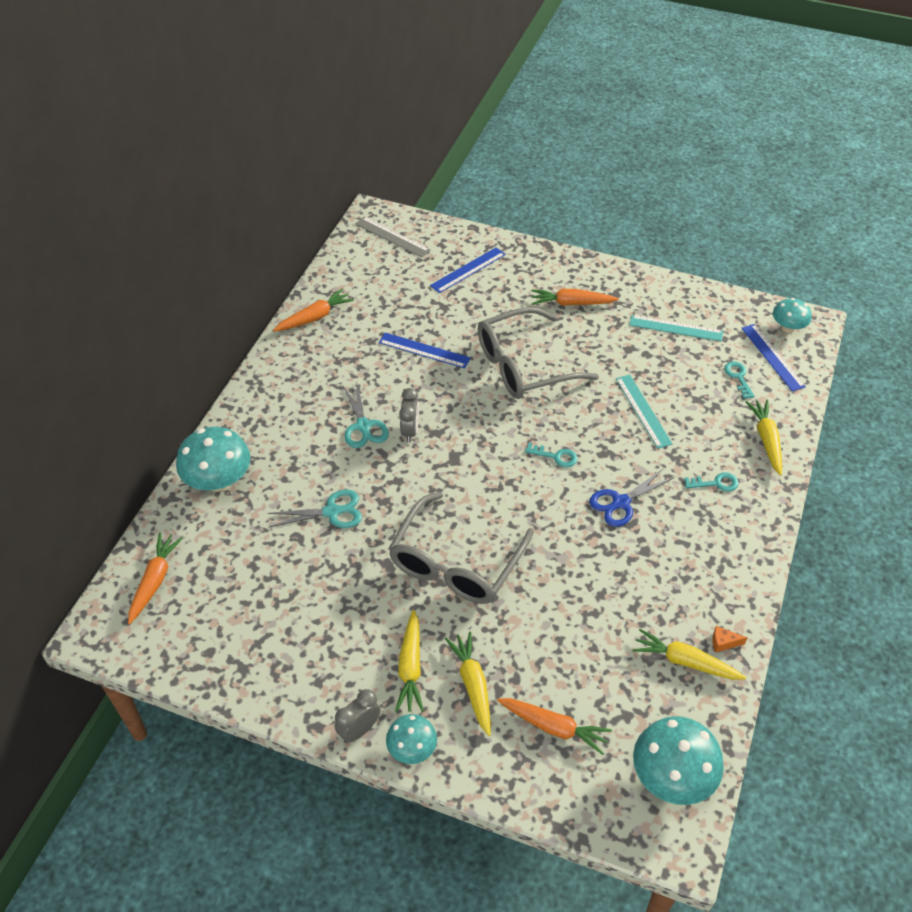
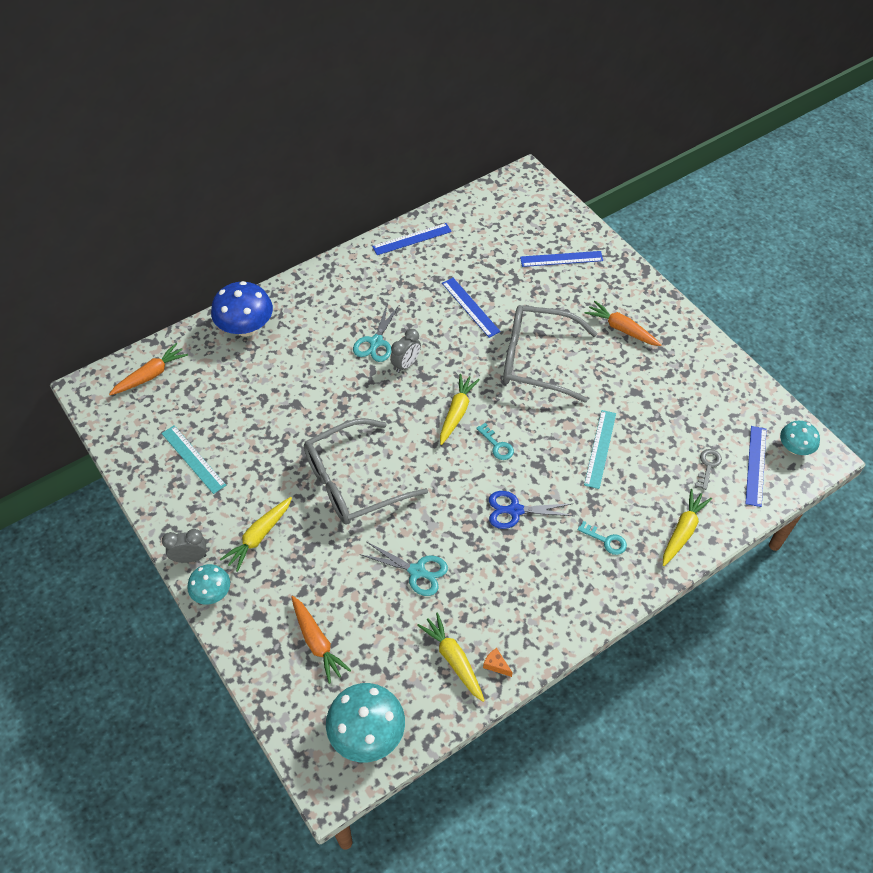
camera: 35 degrees right, 5 degrees up
(219, 481) = (246, 328): turquoise mushroom -> blue mushroom
(314, 317) = (412, 239): orange carrot -> blue ruler
(332, 512) = (301, 393): turquoise scissors -> turquoise scissors (417, 571)
(392, 237) = (525, 202): grey ruler -> none
(473, 685) = (288, 576): yellow carrot -> yellow carrot (457, 412)
(676, 328) = (692, 395): turquoise ruler -> turquoise ruler (193, 459)
(738, 377) = (708, 466): turquoise key -> grey key

